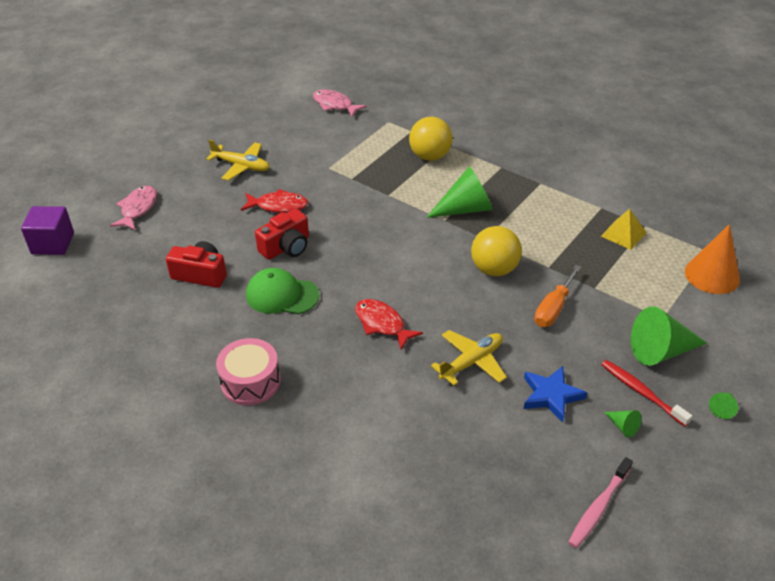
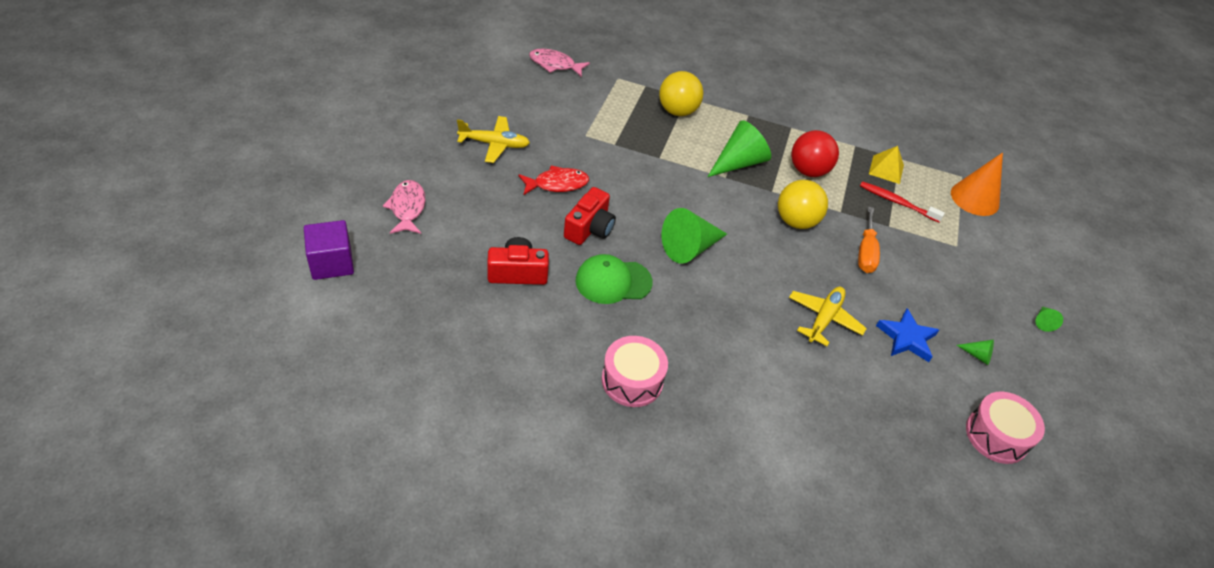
camera: 25 degrees left, 5 degrees up
(382, 324) = (725, 295): red fish -> none
(535, 225) = (808, 171): none -> red ball
(598, 507) = (996, 436): pink toothbrush -> pink drum
(641, 392) = (975, 320): red toothbrush -> red toothbrush (897, 202)
(660, 351) = (971, 278): green cone -> green cone (689, 248)

